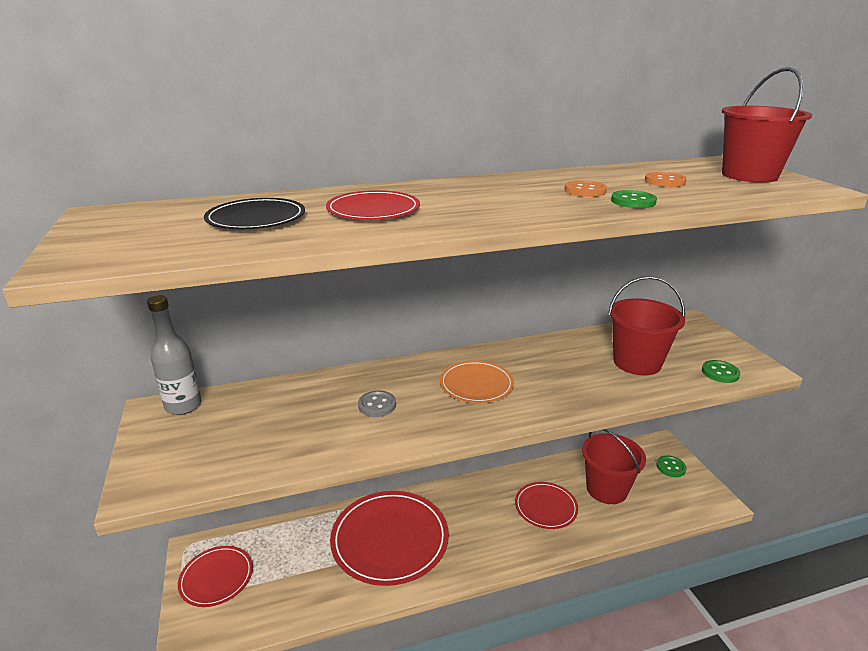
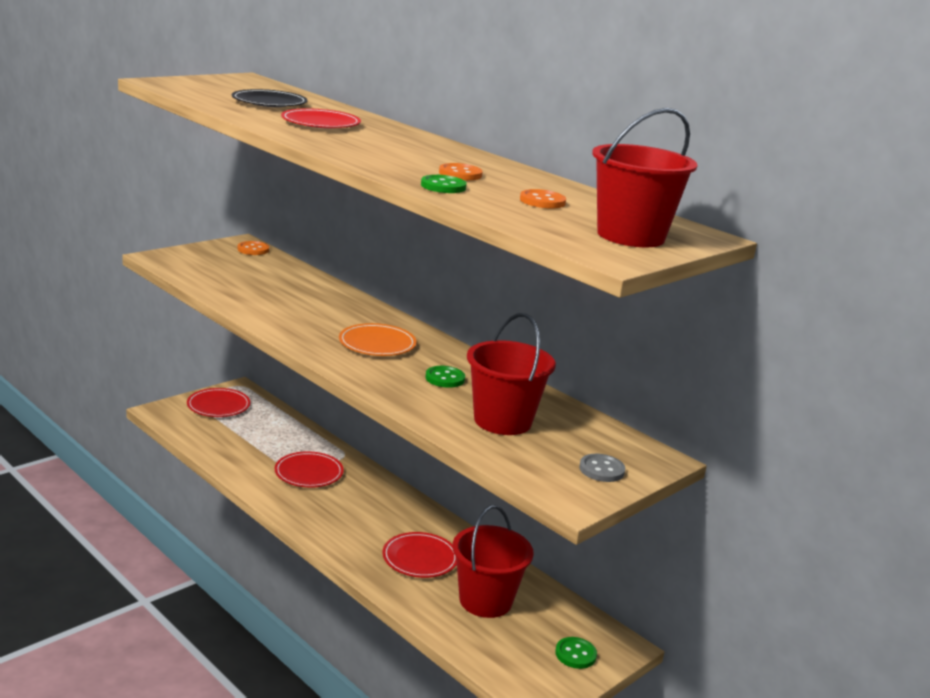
camera: 60 degrees right, 5 degrees down
(183, 406) = (253, 249): grey bottle -> orange button
(377, 405) = (308, 309): grey button -> grey button (601, 470)
(390, 539) = (309, 473): red plate -> red plate, size x0.57
(720, 373) = (530, 471): green button -> green button (445, 378)

